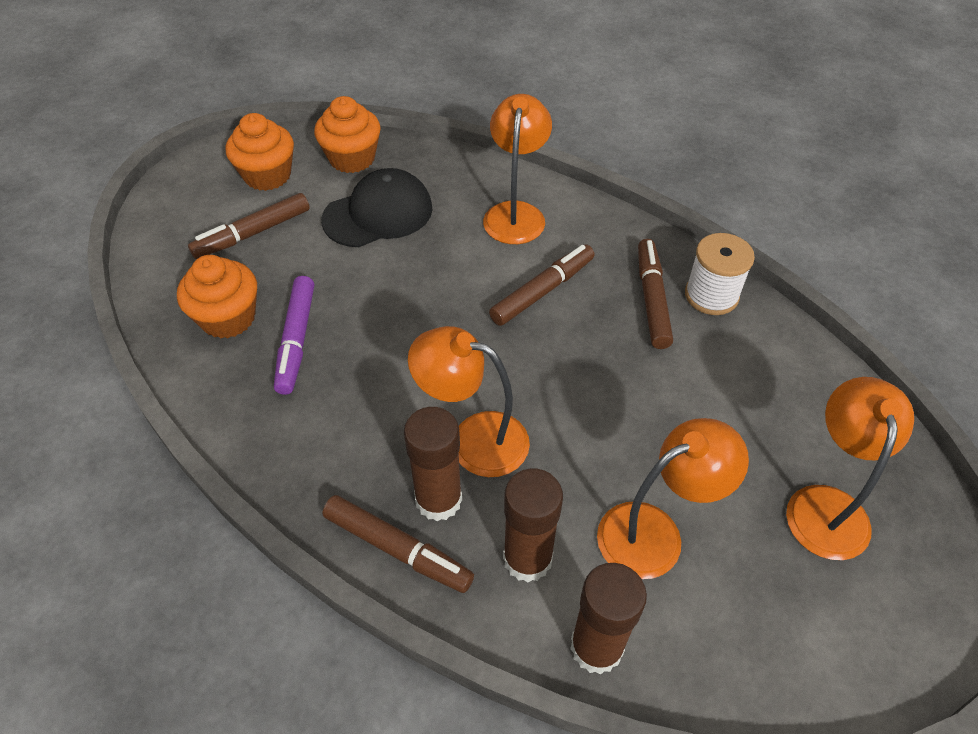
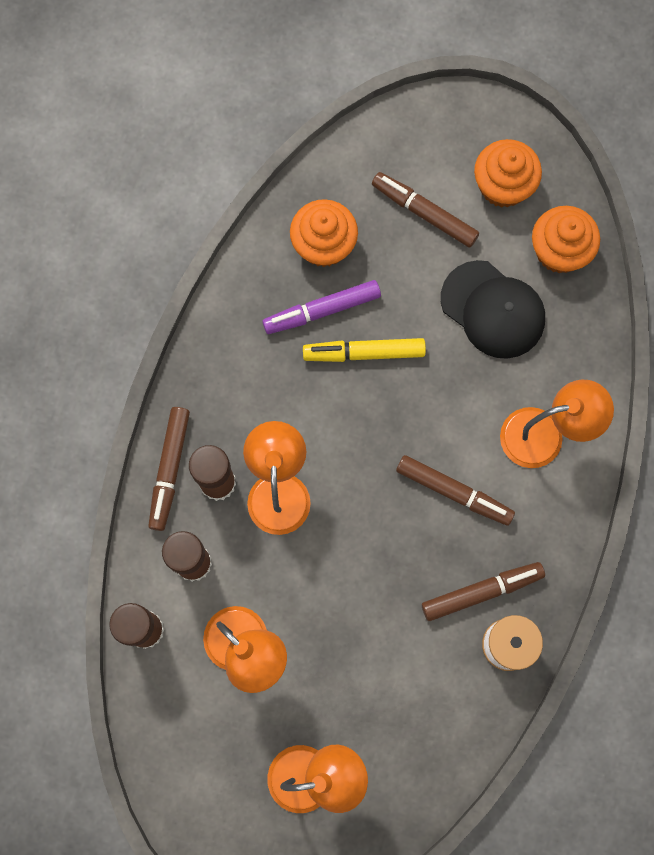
camera: 70 degrees right, 25 degrees up
(363, 319) = (364, 353): none -> yellow marker

